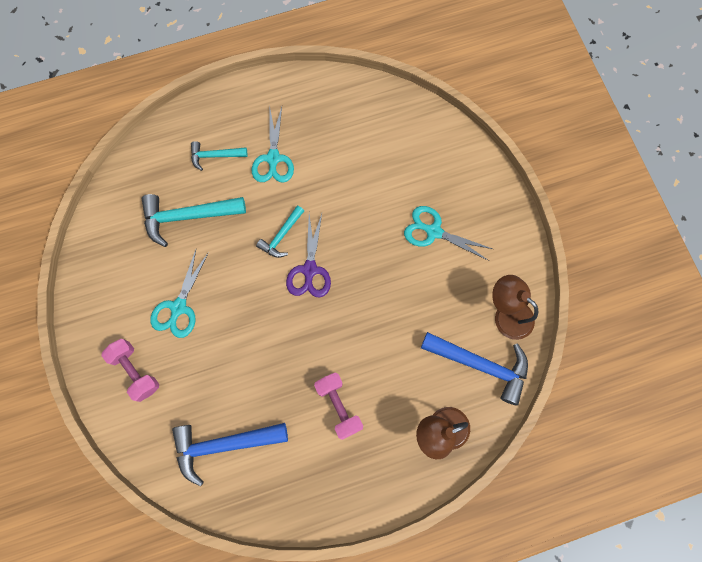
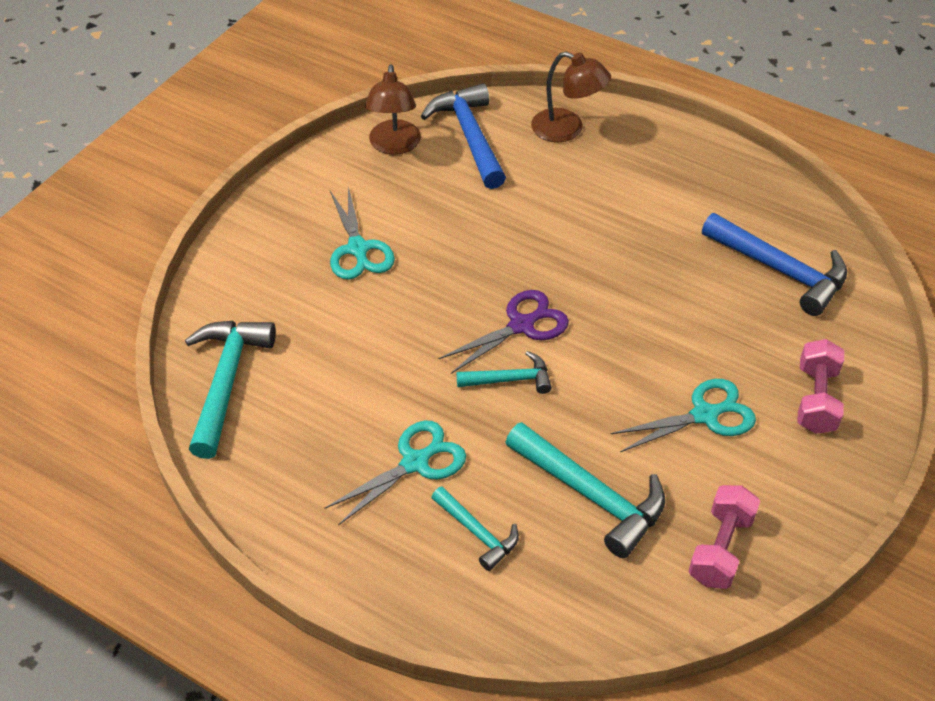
camera: 130 degrees left, 25 degrees down
(338, 406) = (634, 210): pink dumbbell -> pink dumbbell (720, 548)
(391, 113) = (226, 382): none -> turquoise hammer

